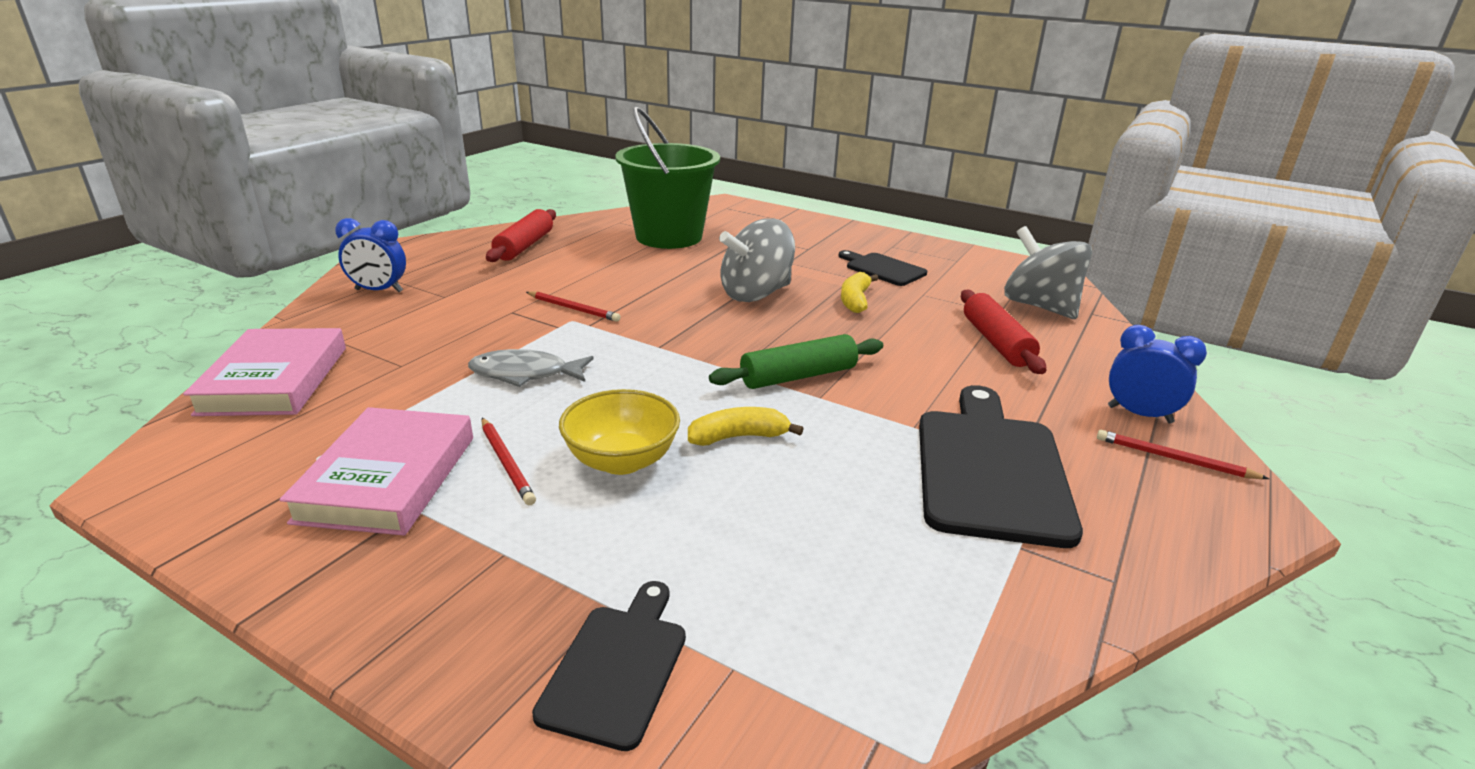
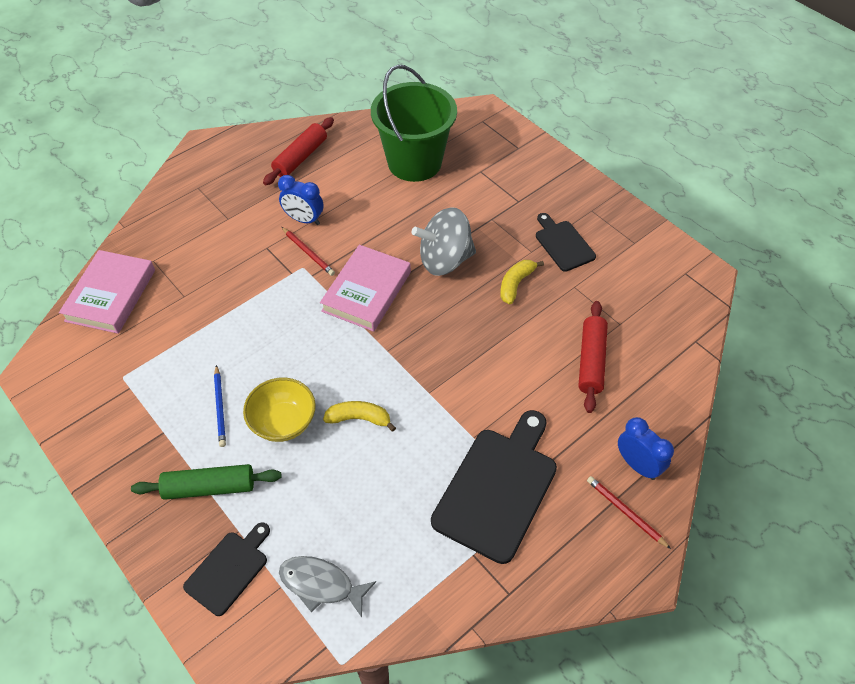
camera: 20 degrees right, 25 degrees up
(379, 291) = (187, 203): blue clock -> blue clock (304, 219)
(387, 478) = (156, 404): pink book -> pink book (366, 291)
(507, 463) = (220, 407): red pencil -> blue pencil
(525, 374) = (254, 323): grey fish -> grey fish (321, 584)
(798, 376) = (426, 367): green rolling pin -> green rolling pin (209, 487)
(1039, 306) = (658, 323): grey spinning top -> none

